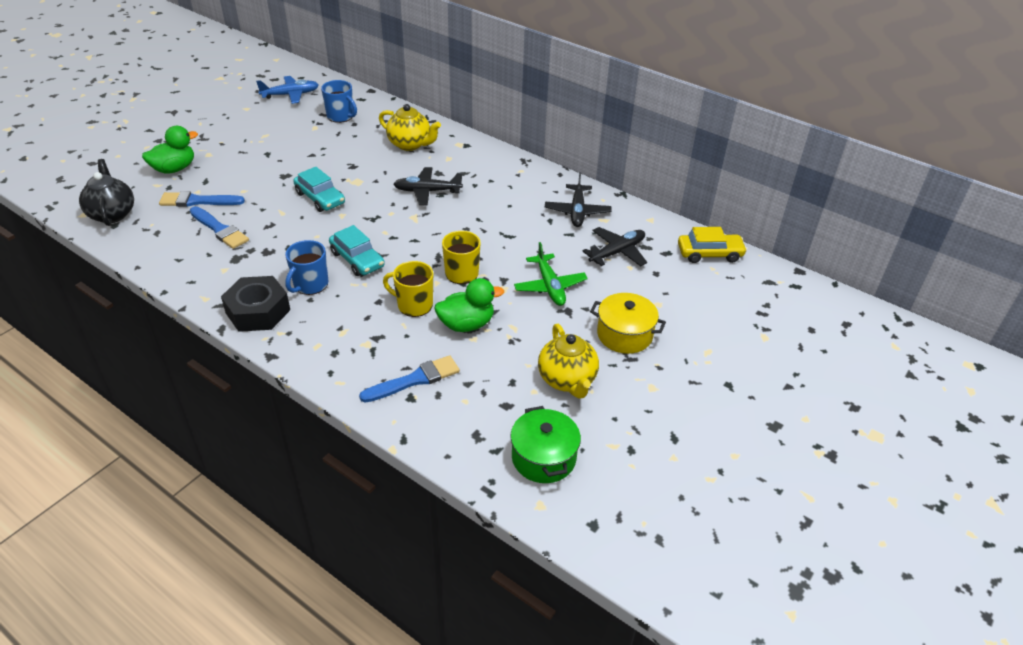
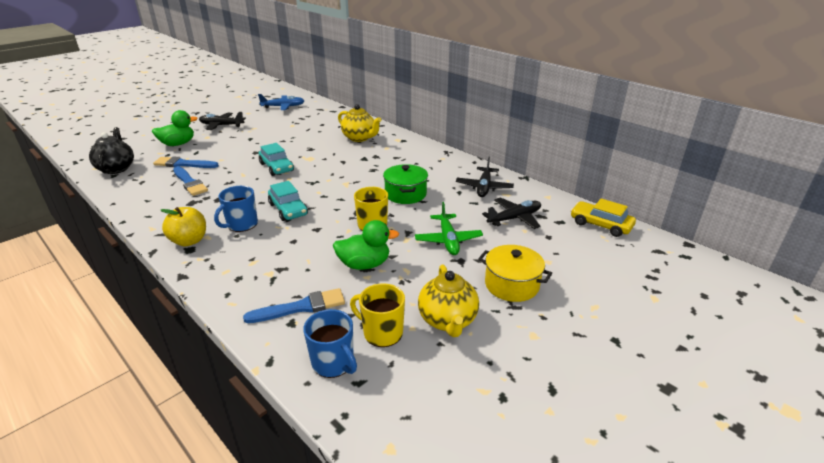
camera: 10 degrees right, 10 degrees down
(258, 311) = (189, 241): black nut -> yellow apple
(341, 116) = (314, 120): blue mug -> blue mug (333, 363)
(414, 305) = (323, 246): yellow mug -> yellow mug (382, 333)
(427, 191) = (362, 167): black plane -> black plane (221, 125)
(543, 458) = (406, 395): green pot -> green pot (405, 194)
(709, 254) = (600, 225): yellow car -> yellow car turned 150 degrees counterclockwise

